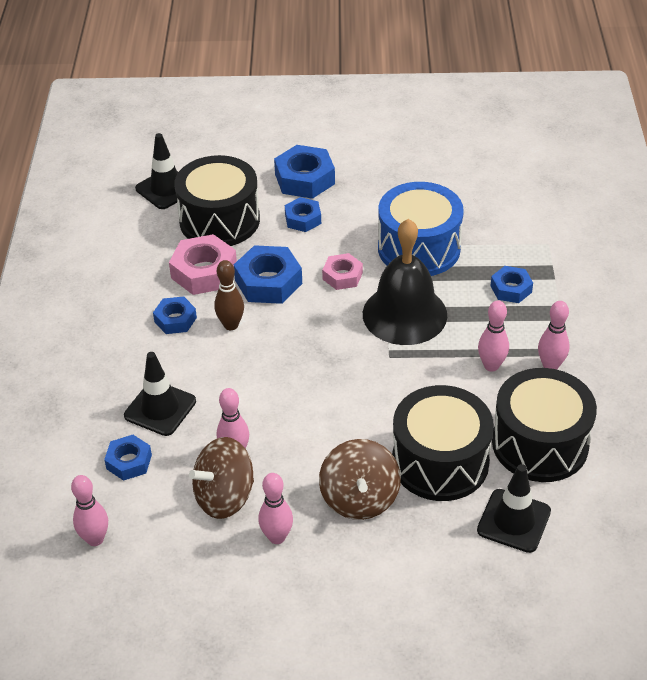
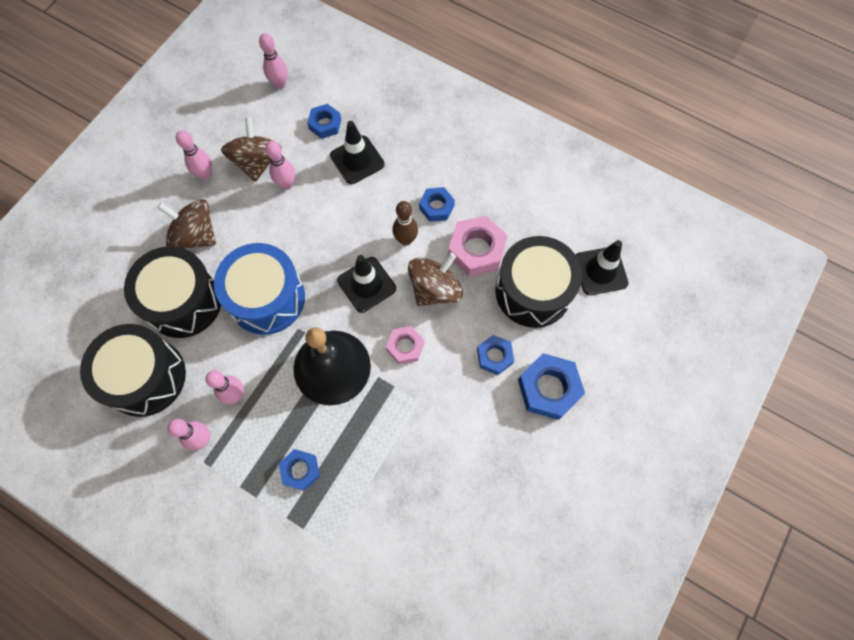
camera: 120 degrees right, 25 degrees up
(268, 282) = (435, 289): blue nut -> brown spinning top
(419, 248) = (397, 428): blue drum -> blue drum (267, 298)
(514, 521) = (105, 315): black traffic cone -> black traffic cone (366, 284)

